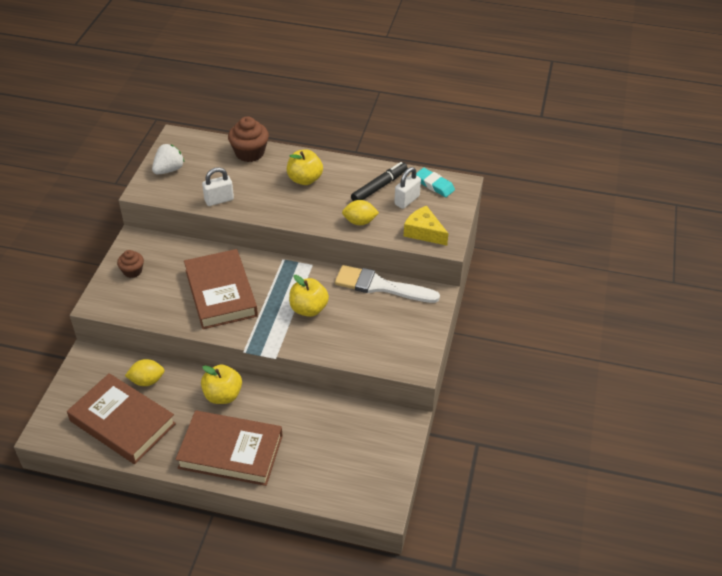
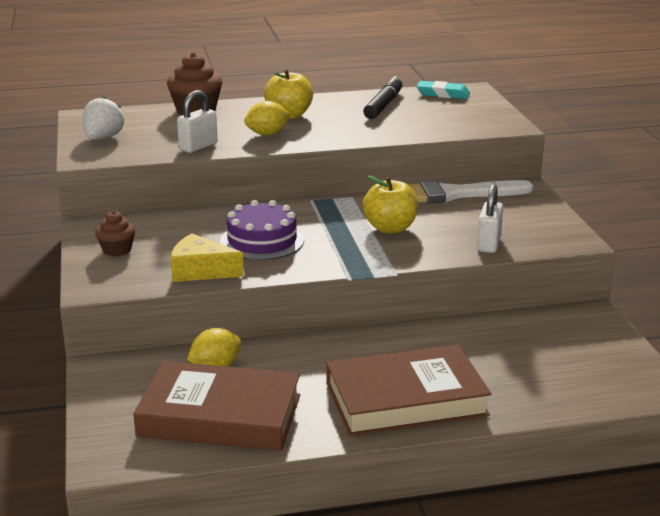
camera: 25 degrees left, 20 degrees down
(221, 293) = (262, 241): brown book -> purple cake
(223, 395) = (337, 352): yellow apple -> none
(359, 222) = (393, 130): yellow lemon -> yellow lemon (267, 134)
(407, 200) = (427, 108): white padlock -> white padlock (488, 244)
(424, 232) = (475, 123): yellow cheese -> yellow cheese (200, 271)

